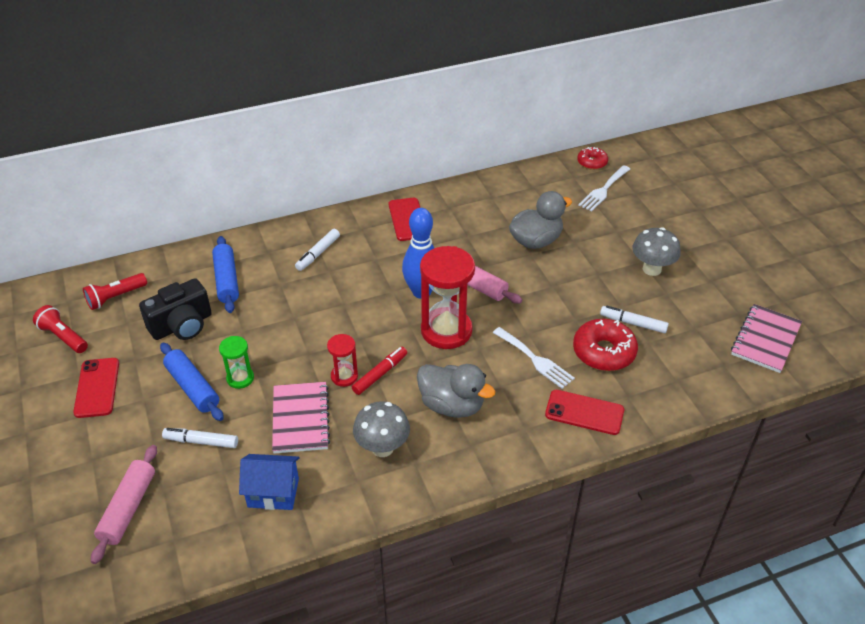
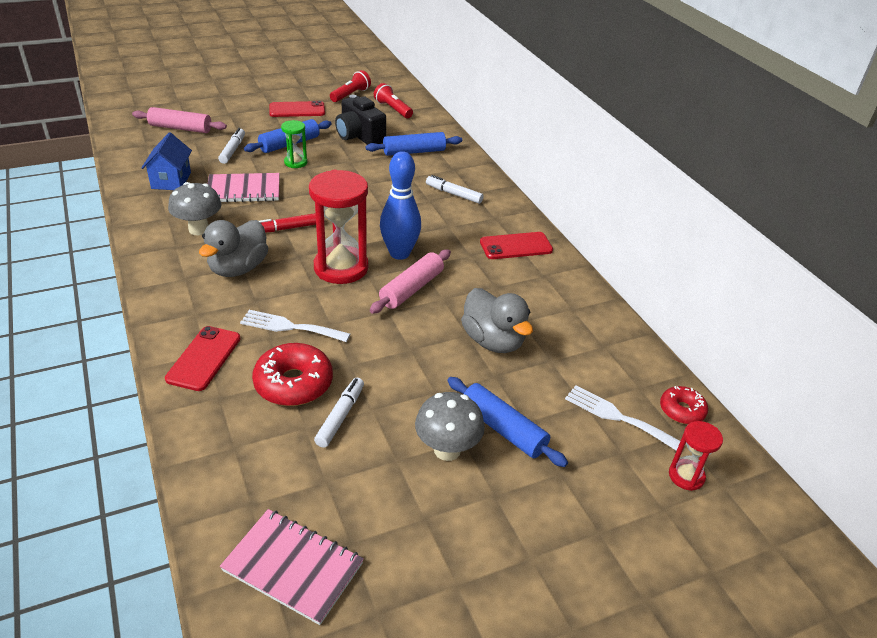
camera: 85 degrees right, 5 degrees down
(344, 376) = (288, 210): red hourglass -> red hourglass (686, 476)
(380, 374) = (287, 228): red marker -> red marker turned 120 degrees clockwise
(535, 359) = (290, 327): white fork -> white fork turned 60 degrees clockwise
(626, 242) = (503, 429): none -> blue rolling pin

